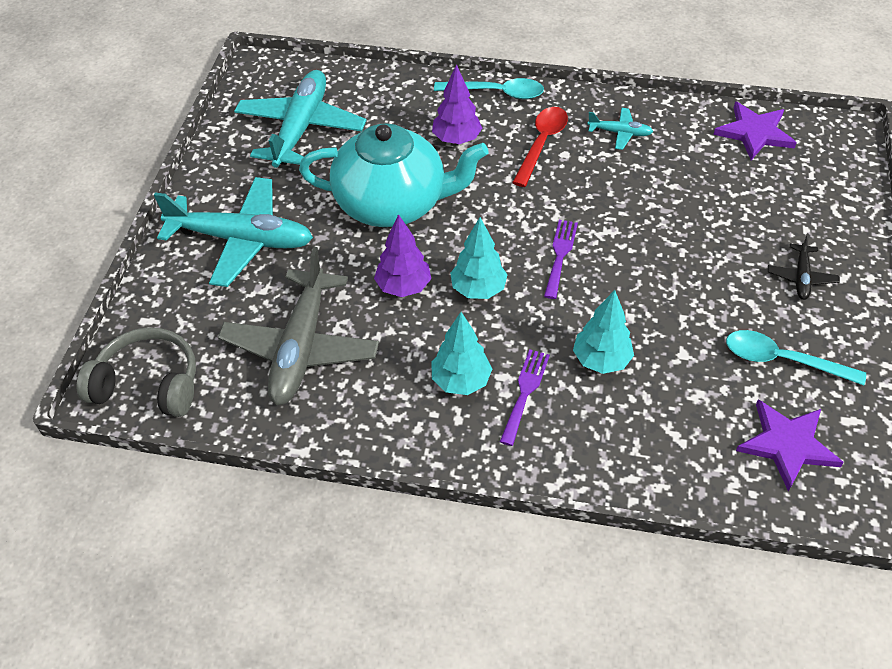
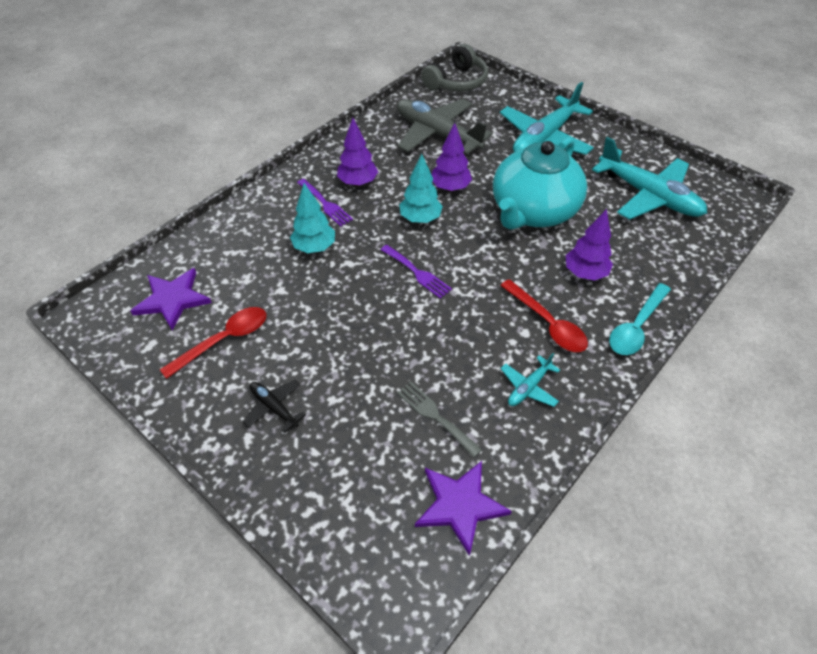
camera: 120 degrees right, 0 degrees up
(461, 381) = (358, 182): turquoise tree -> purple tree
(701, 174) = (435, 416): none -> grey fork
(782, 360) = (224, 340): turquoise spoon -> red spoon

